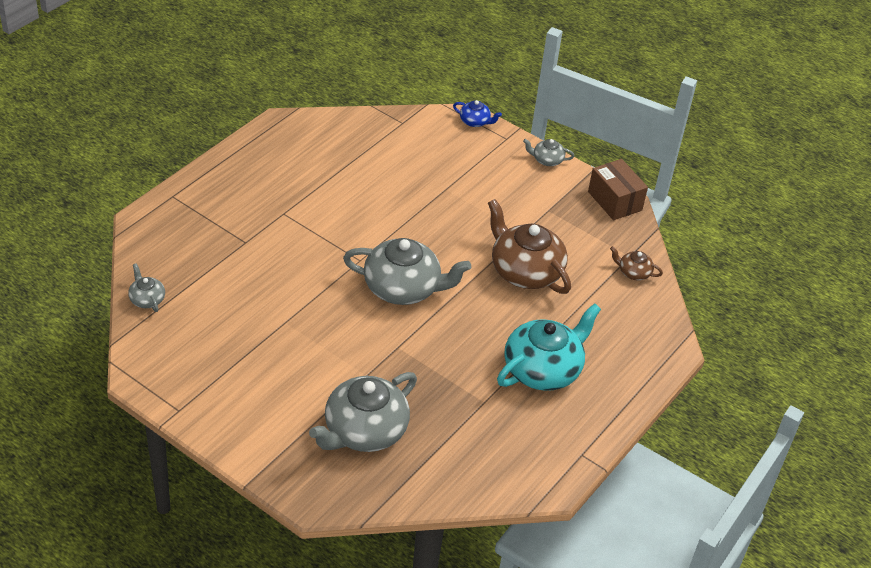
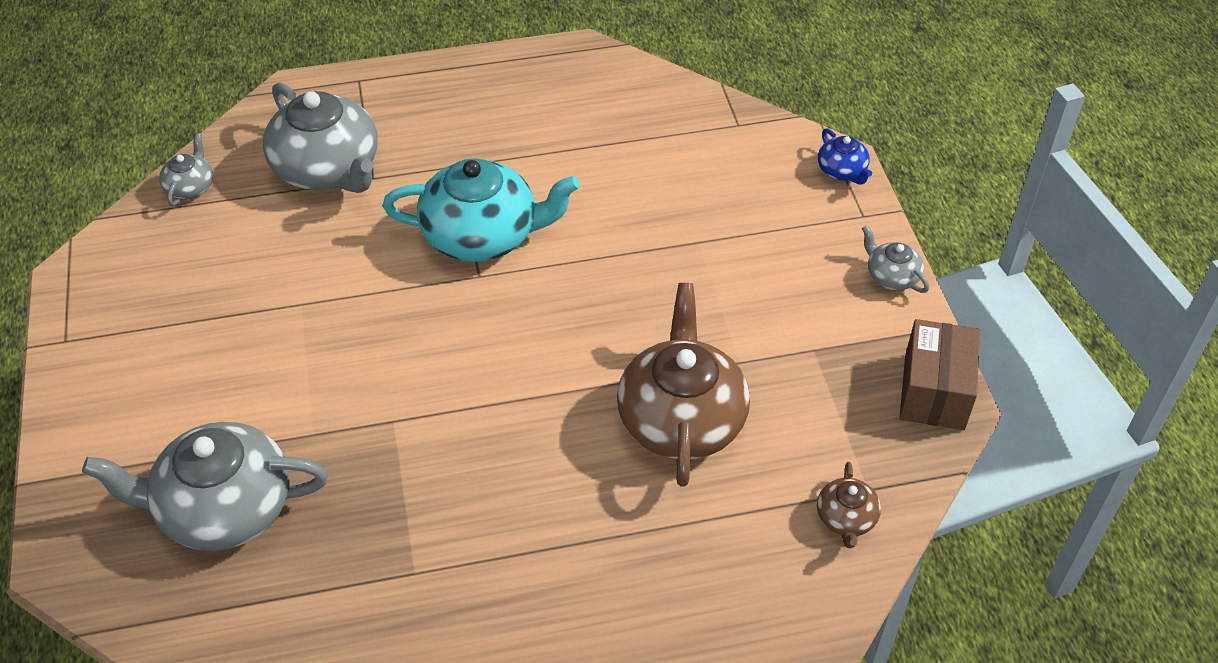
camera: 45 degrees right, 5 degrees up
(403, 288) = (490, 345): grey teapot -> grey teapot (328, 169)
(543, 369) = (546, 580): turquoise teapot -> turquoise teapot (482, 235)
(633, 272) = (846, 518): brown teapot -> brown teapot turned 150 degrees counterclockwise

